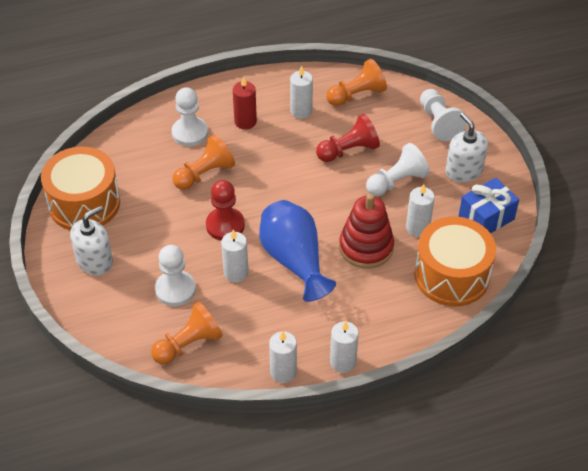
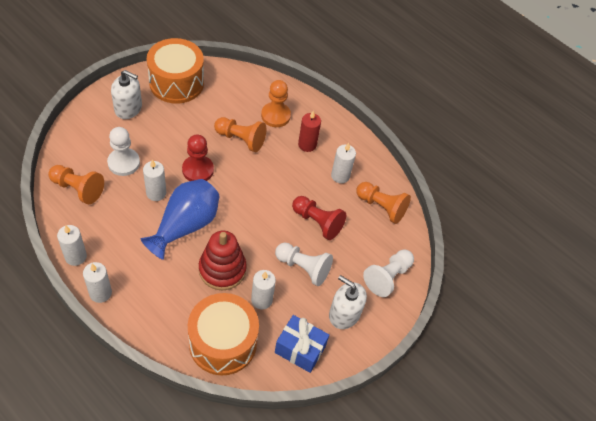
camera: 55 degrees right, 5 degrees up
(190, 133) = (275, 116): white pawn -> orange pawn
(464, 170) = (344, 314): white soap dispenser -> white soap dispenser turned 90 degrees counterclockwise

